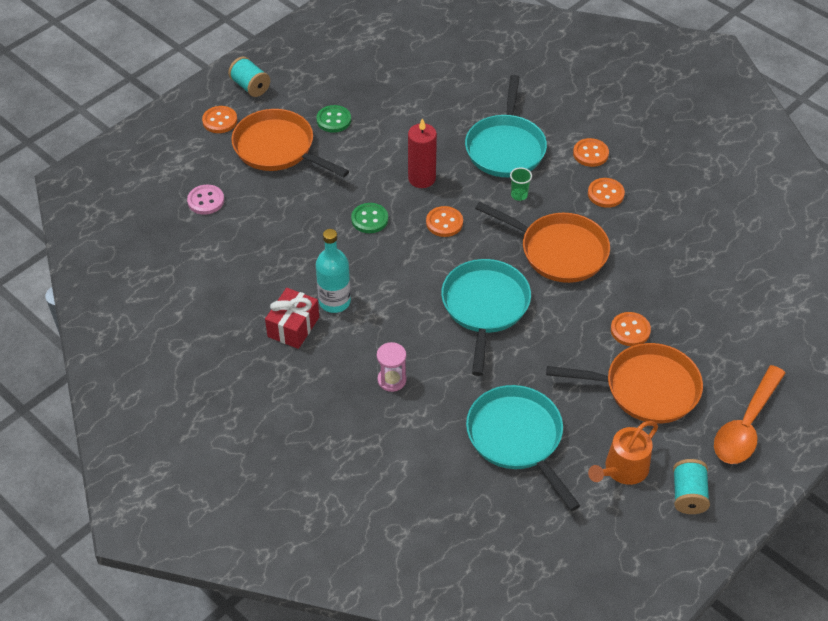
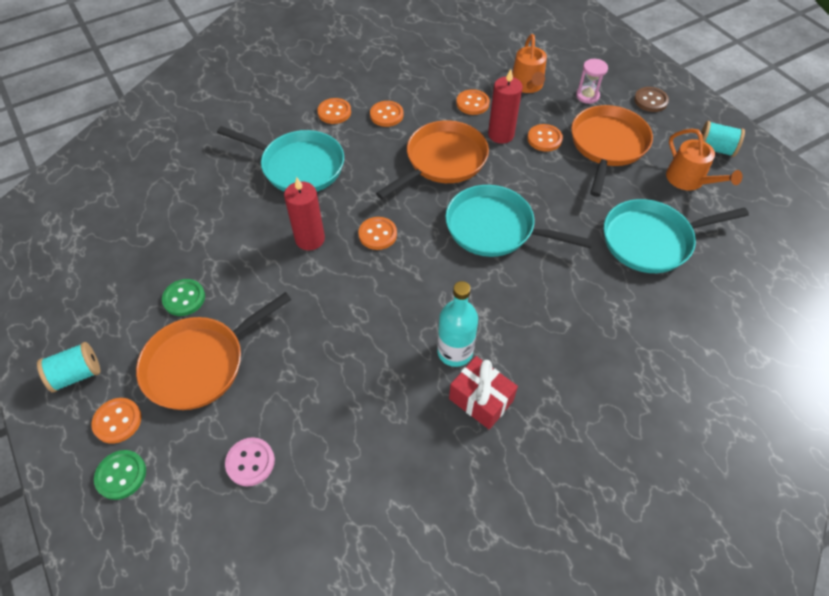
camera: 75 degrees left, 5 degrees up
(369, 219) = (349, 296): green button -> green button (121, 475)
(392, 380) = (570, 322): pink hourglass -> pink hourglass (587, 96)
(519, 195) = (364, 171): green cup -> none
(619, 292) = (501, 134): none -> red candle
(658, 260) = (472, 103): none -> orange button
(714, 303) = (527, 85): none -> orange watering can
(746, 425) = (650, 101): orange spoon -> brown button

